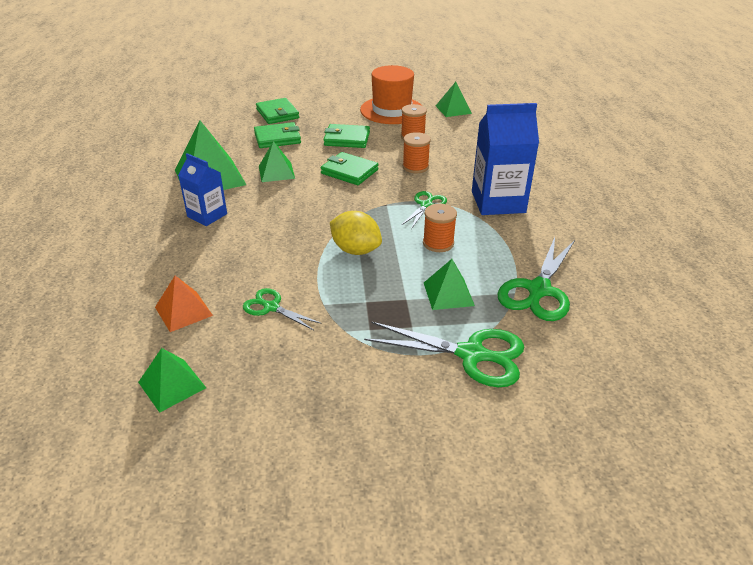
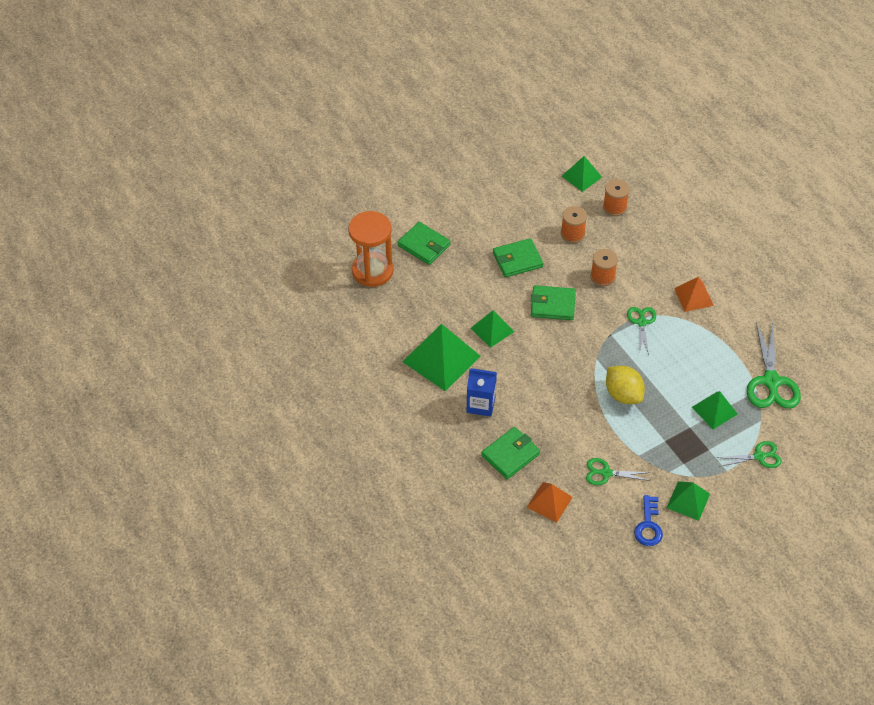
camera: 25 degrees left, 15 degrees up
(172, 385) = (595, 559): green pyramid -> green pyramid (688, 500)
(219, 116) = (372, 271): none -> orange hourglass
(270, 374) = (648, 526): none -> blue key
(277, 138) = (455, 283): green wallet -> green wallet (510, 455)
(355, 250) = (623, 394): yellow lemon -> yellow lemon turned 45 degrees clockwise
(392, 110) = (526, 199): orange hat -> none
(438, 243) = (677, 362): orange spool -> orange spool (614, 207)
(471, 355) = (759, 456): green scissors -> green scissors, size x0.57
(498, 202) = (693, 296): blue carton -> orange pyramid

